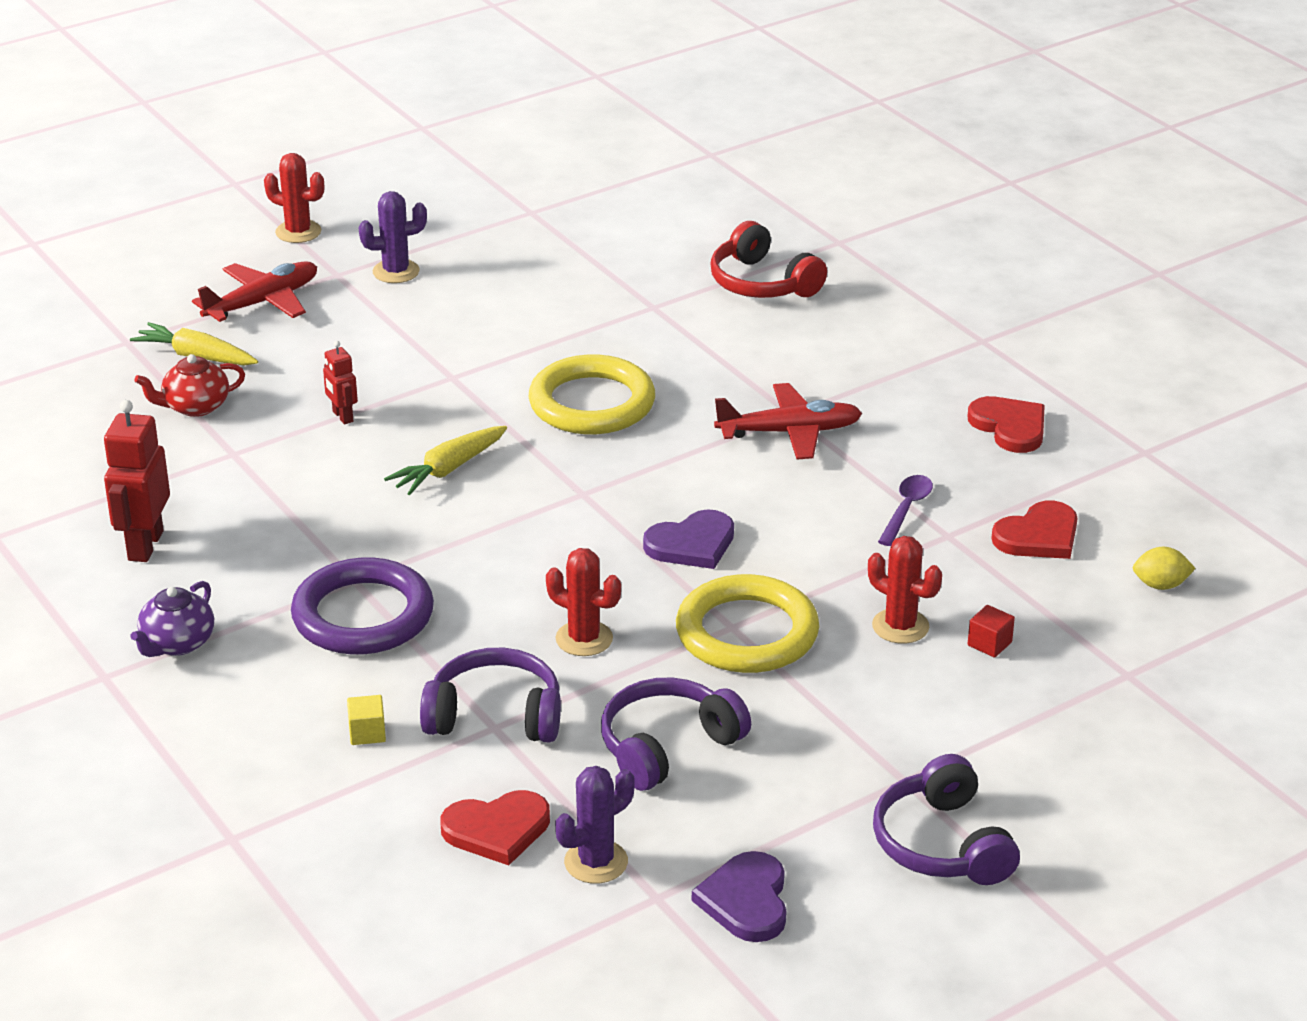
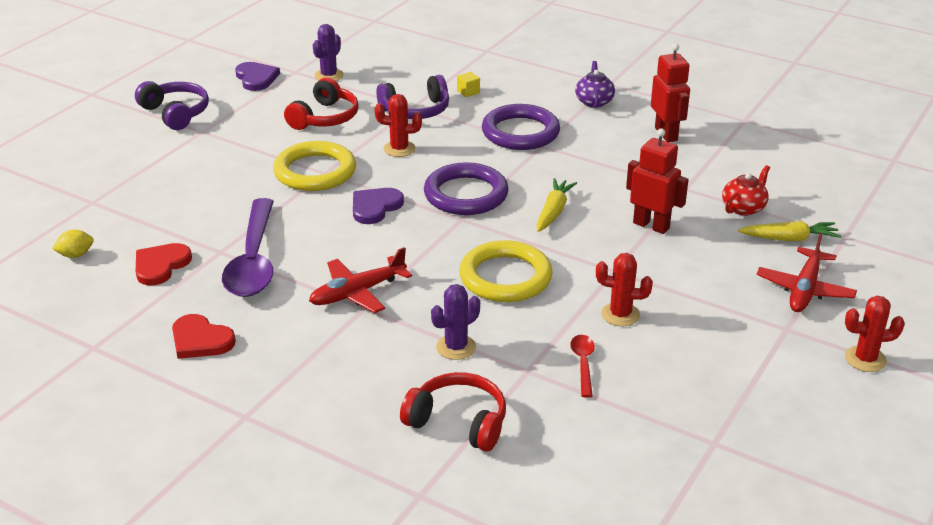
camera: 155 degrees right, 0 degrees up
(342, 416) = (651, 225): red robot -> red robot, size x1.82
(396, 272) = (748, 344): purple cactus -> purple cactus (456, 347)
(497, 829) = (379, 76): red heart -> none
(545, 528) = (466, 194): none -> purple ring
(589, 298) = (583, 364): none -> red spoon
(668, 747) = (324, 118): purple headphones -> red headphones
(900, 626) = (230, 194): red cactus -> red cactus (620, 315)
(906, 509) = (253, 261): purple spoon -> purple spoon, size x2.24
(989, 644) = (176, 198): red cube -> none

